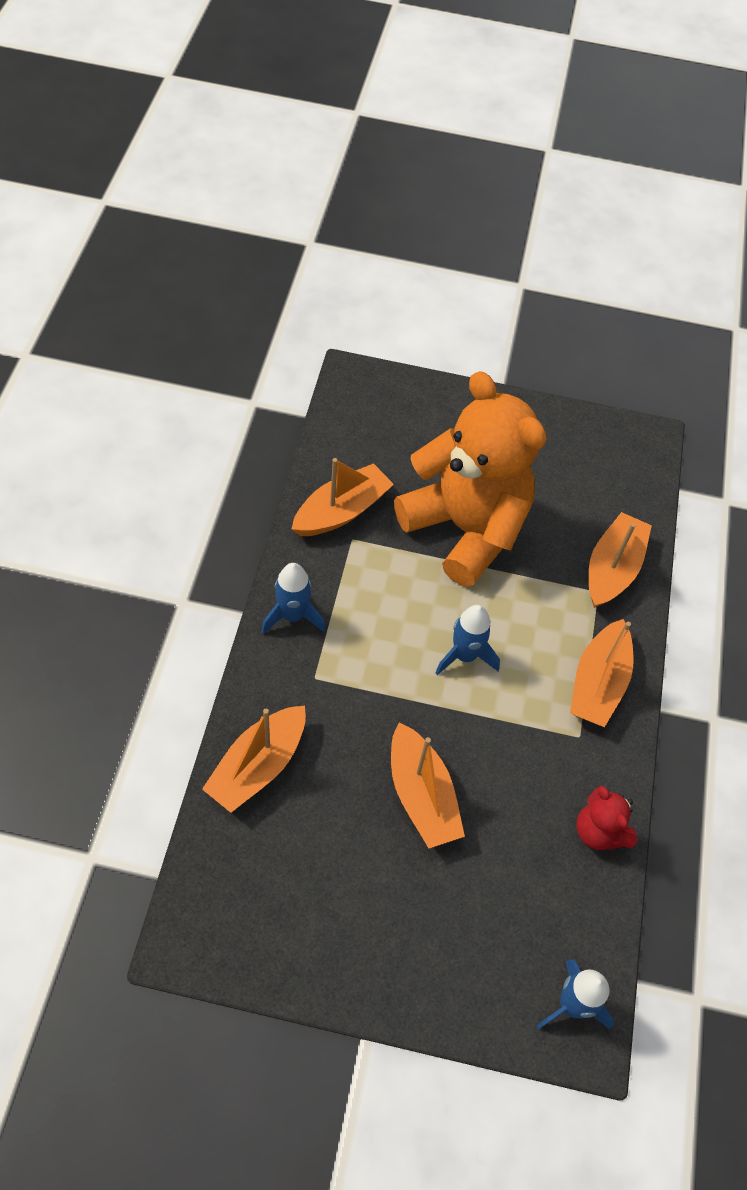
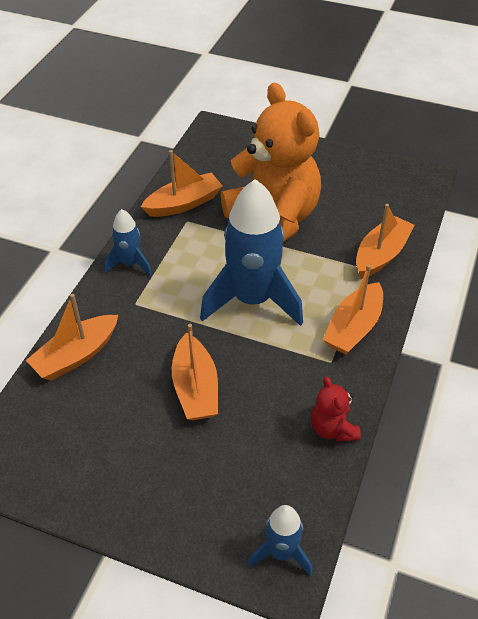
camera: 15 degrees right, 10 degrees down
(465, 656) = (252, 300): blue rocket -> blue rocket, size x2.03

